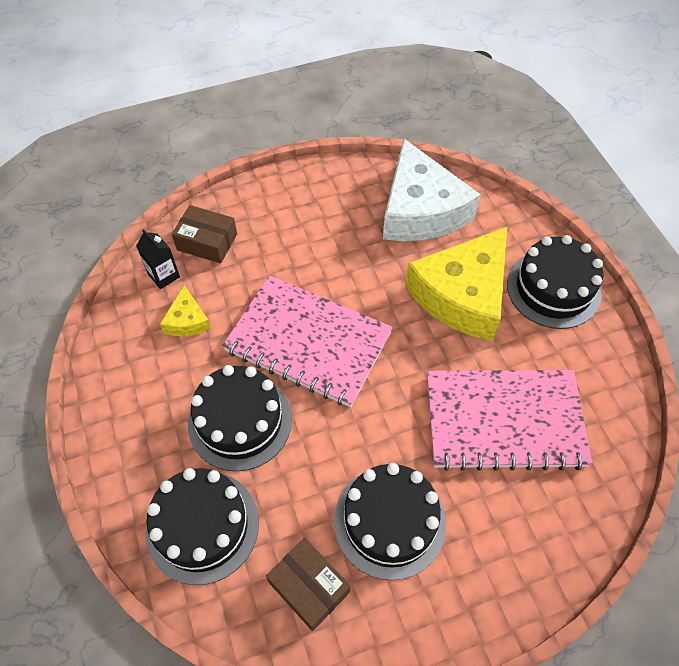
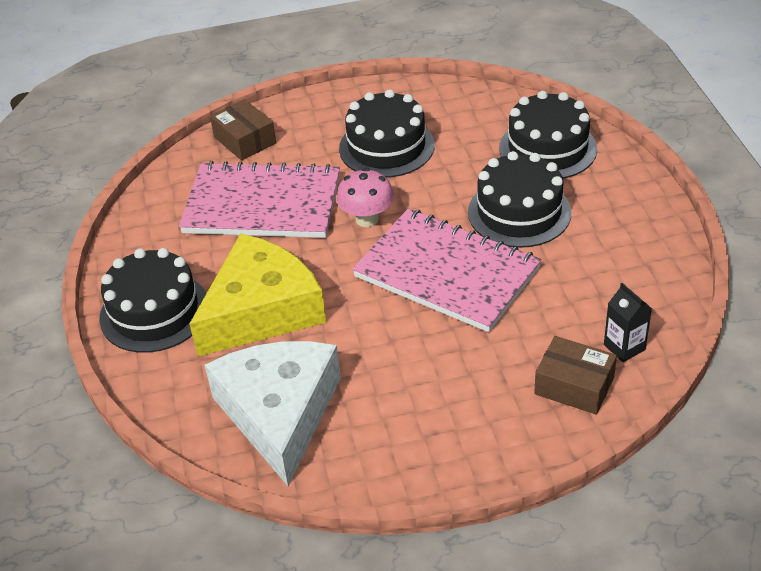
camera: 170 degrees left, 15 degrees down
(187, 320) = (586, 298): yellow cheese -> none
(309, 587) = (458, 116): brown box -> brown box (245, 140)
(392, 405) = (367, 219): none -> pink mushroom

